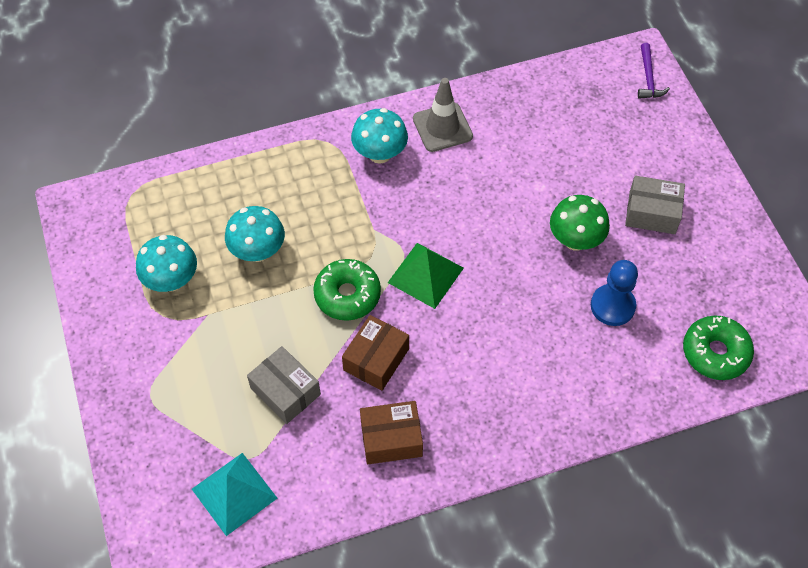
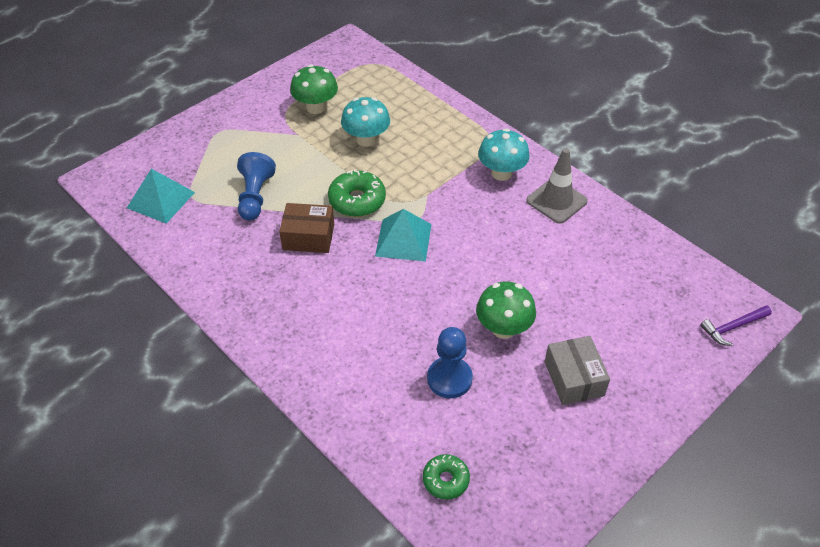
camera: 65 degrees right, 10 degrees down
(172, 280) = (316, 107): turquoise mushroom -> green mushroom
(285, 391) = (255, 196): grey box -> blue pawn
(391, 438) = (242, 270): brown box -> none
(425, 275) = (403, 240): green pyramid -> turquoise pyramid
(715, 352) = (445, 480): green donut -> green donut, size x0.64

